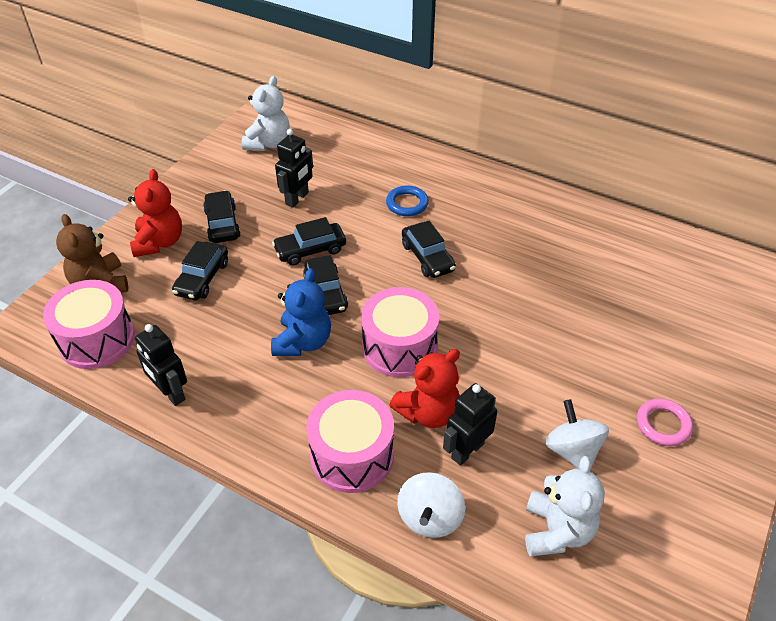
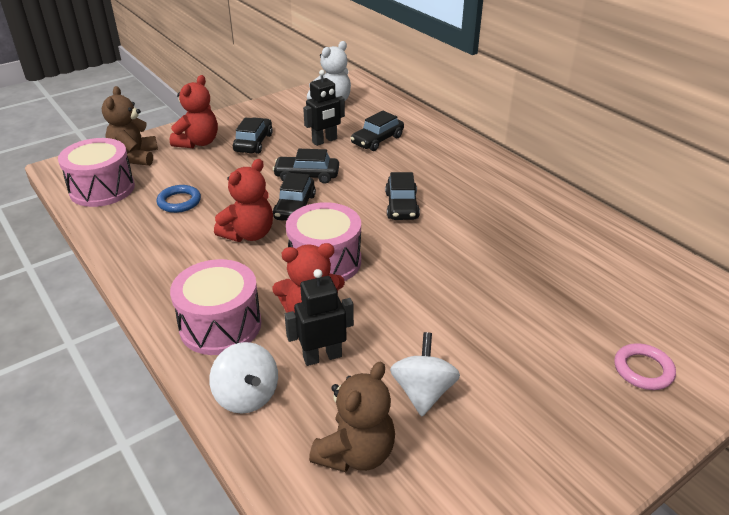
camera: 25 degrees right, 10 degrees down
(170, 393) = (121, 237): black robot -> none
(202, 278) = (209, 172): black car -> black car (377, 140)
(303, 342) = (249, 234): blue teddy bear -> red teddy bear
(407, 204) = (413, 165): blue ring -> blue ring (179, 202)
(430, 517) = (247, 396): white spinning top -> white spinning top turned 75 degrees counterclockwise
(557, 531) = (356, 453): white teddy bear -> brown teddy bear
(663, 424) = (536, 403): pink ring -> pink ring (643, 370)

